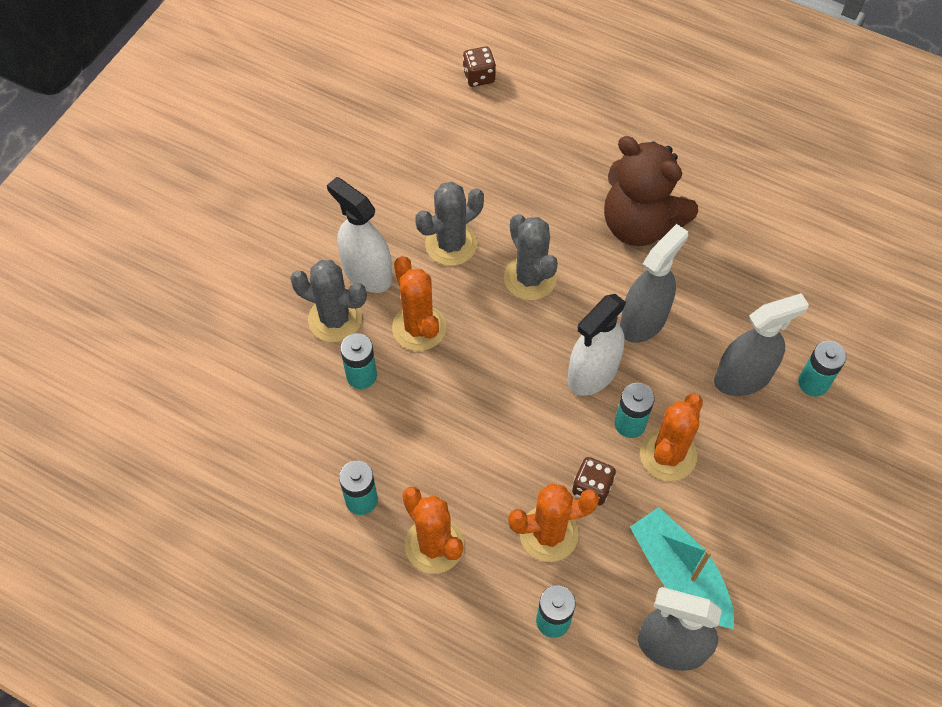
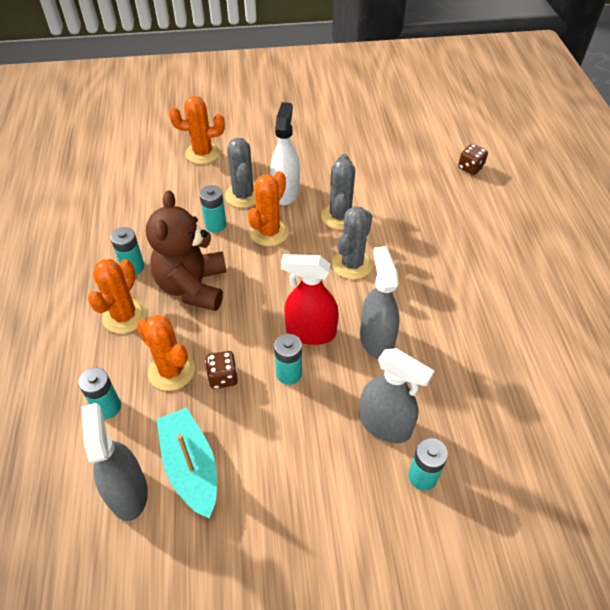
camera: 55 degrees right, 10 degrees down
(451, 244) = (340, 216): grey cactus -> grey cactus turned 75 degrees clockwise
(592, 373) = (310, 332): white spray bottle -> red spray bottle
(640, 224) = (449, 298): brown teddy bear -> brown teddy bear (193, 287)
(643, 321) = (376, 339): grey spray bottle -> grey spray bottle turned 105 degrees counterclockwise
(668, 455) = (282, 409): orange cactus -> orange cactus (202, 153)
(679, 574) = (190, 467): turquoise boat -> turquoise boat turned 45 degrees counterclockwise

